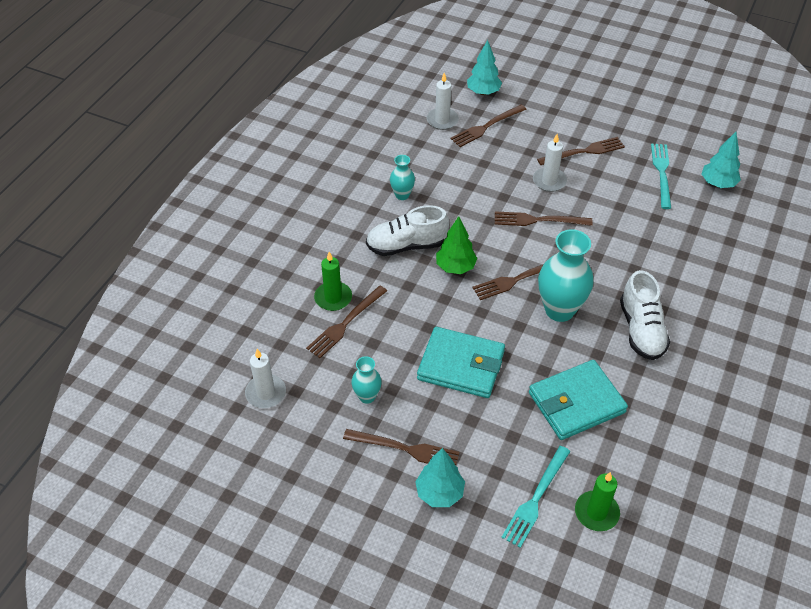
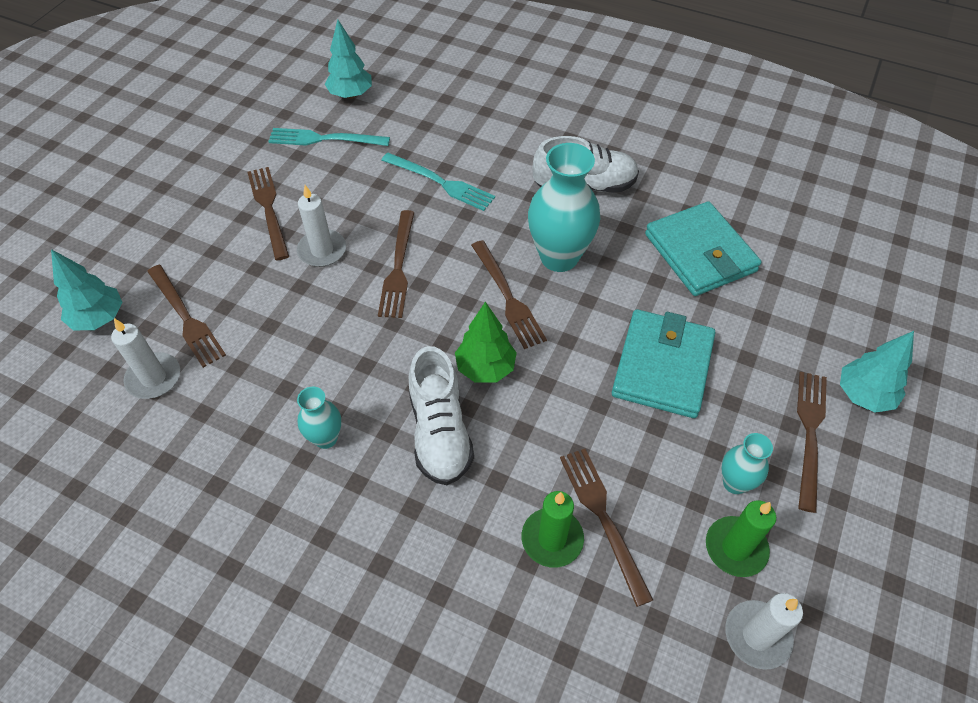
camera: 90 degrees left, 5 degrees up
(345, 323) = (603, 517): brown fork -> brown fork turned 150 degrees counterclockwise
(536, 498) = (841, 299): turquoise fork -> turquoise fork (441, 183)
(596, 512) = (841, 248): green candle -> green candle (735, 548)

